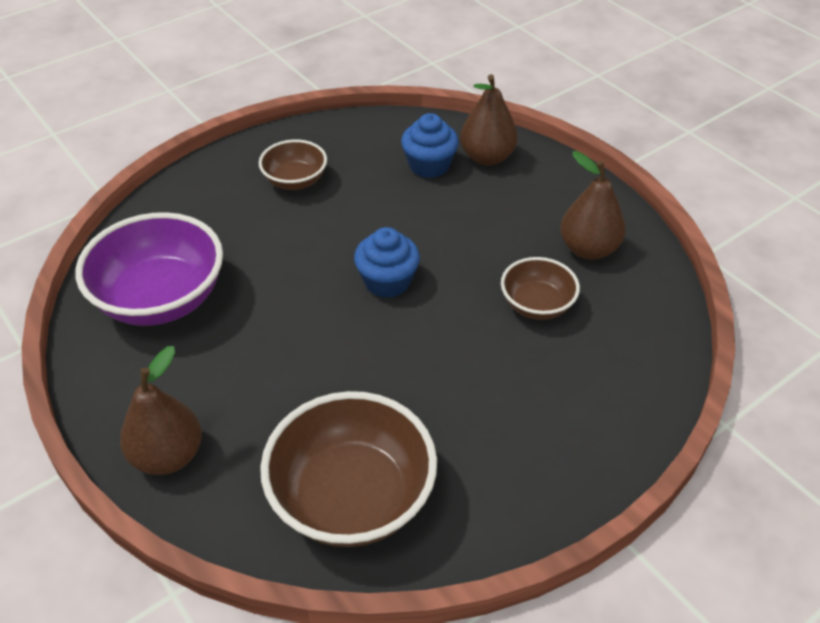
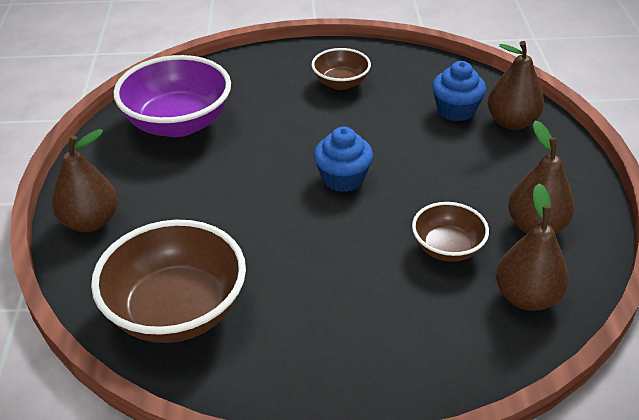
camera: 35 degrees right, 5 degrees down
(634, 317) = (526, 297): none -> brown pear

